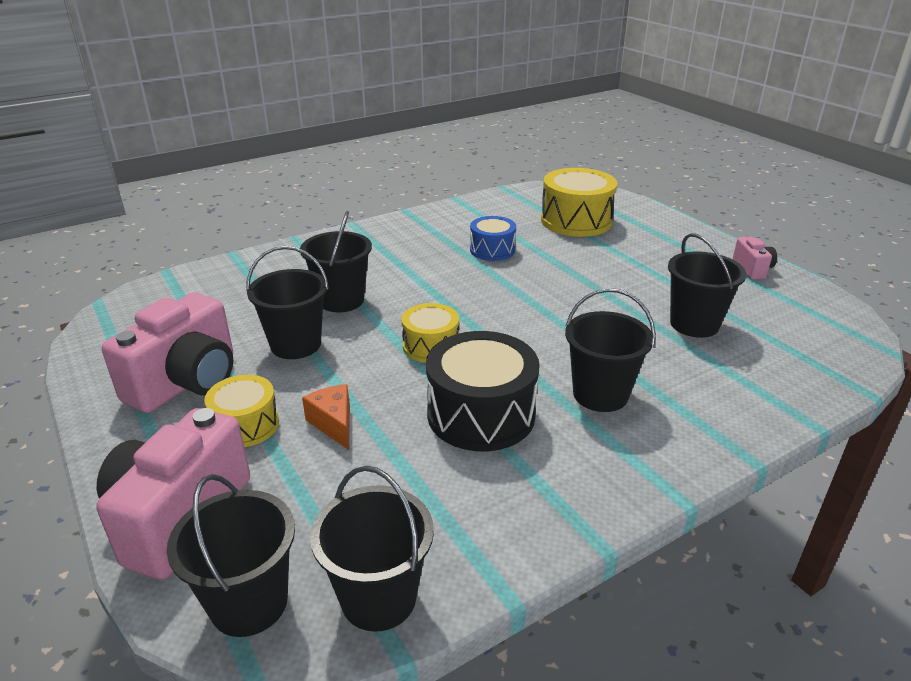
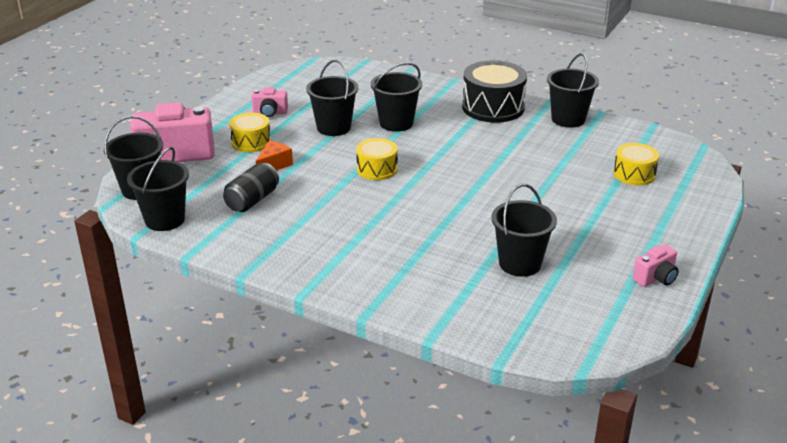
camera: 60 degrees right, 0 degrees up
(187, 382) = (270, 113): pink camera -> pink camera, size x0.48
(408, 474) = (252, 200): none -> black can
(481, 414) = (323, 206): black drum -> black drum (493, 107)
(492, 250) = (532, 153): blue drum -> none
(576, 221) = (634, 174): yellow drum -> yellow drum, size x0.59
(600, 394) = (384, 242): black bucket -> black bucket (568, 119)

